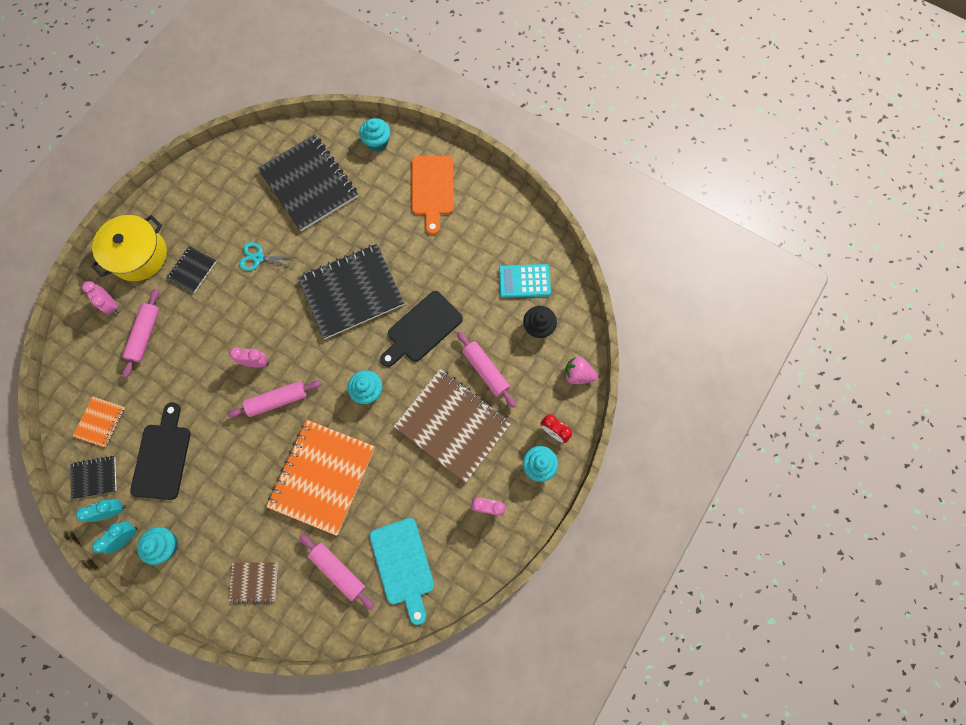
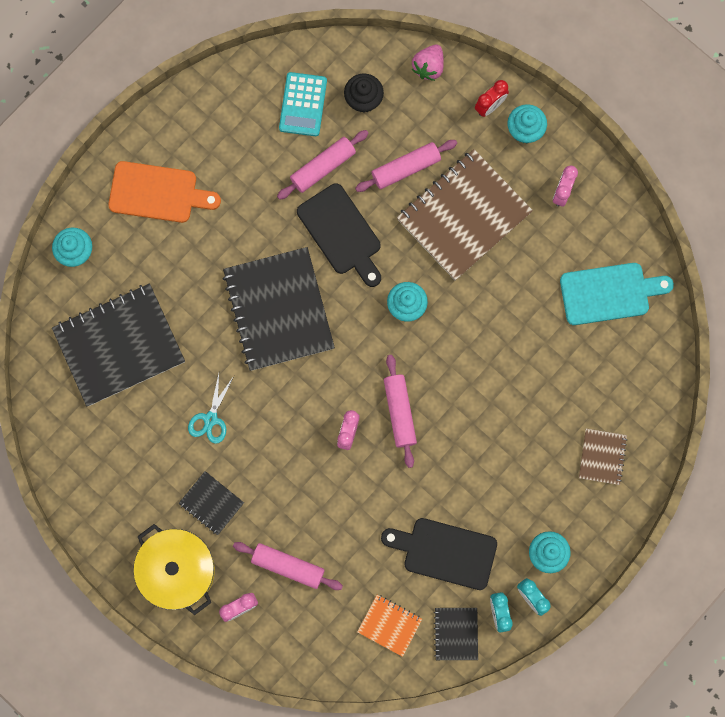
camera: 80 degrees left, 5 degrees up
(322, 476) = (498, 369): orange notebook -> none
(338, 571) = (605, 364): pink rolling pin -> pink rolling pin (323, 167)

